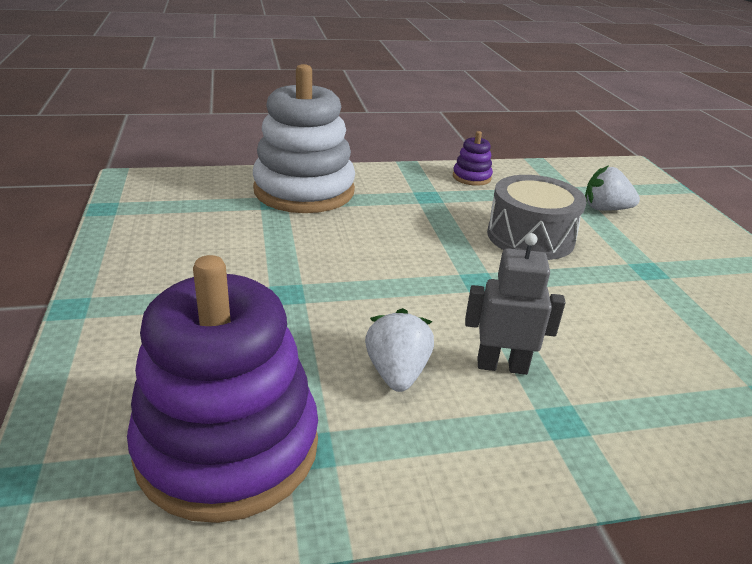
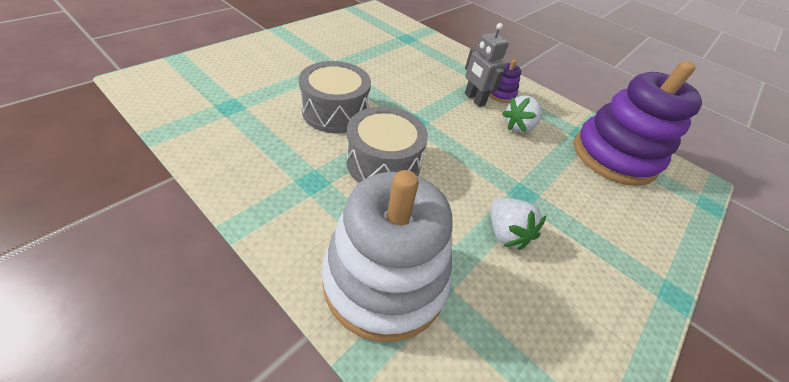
camera: 130 degrees left, 15 degrees up
(421, 233) = (383, 163): none -> grey drum
(471, 177) = (241, 167): purple stacking toy -> purple stacking toy (500, 94)
(605, 209) = (253, 86): white strawberry -> white strawberry (505, 233)

